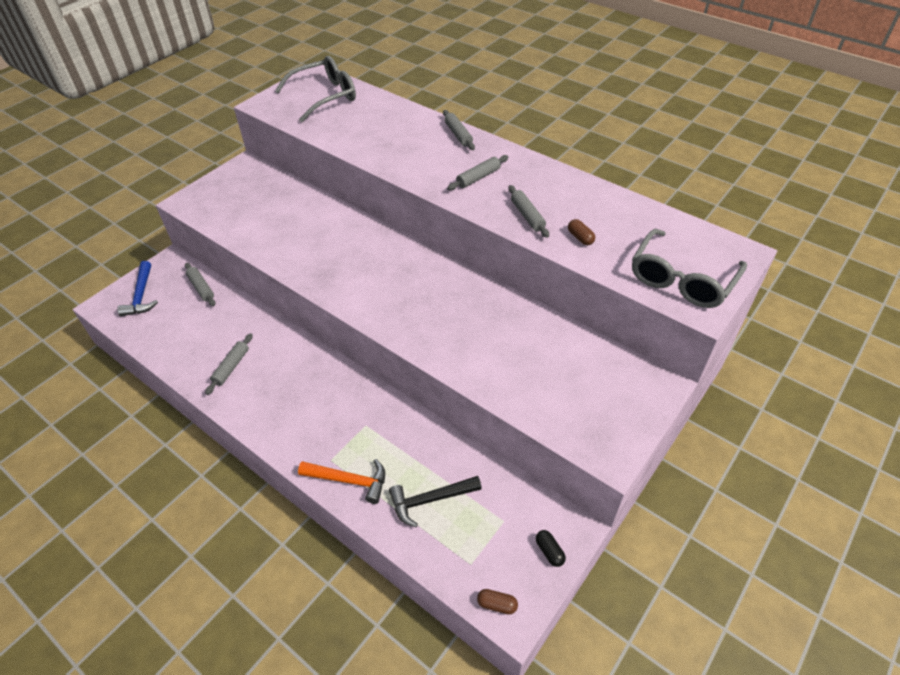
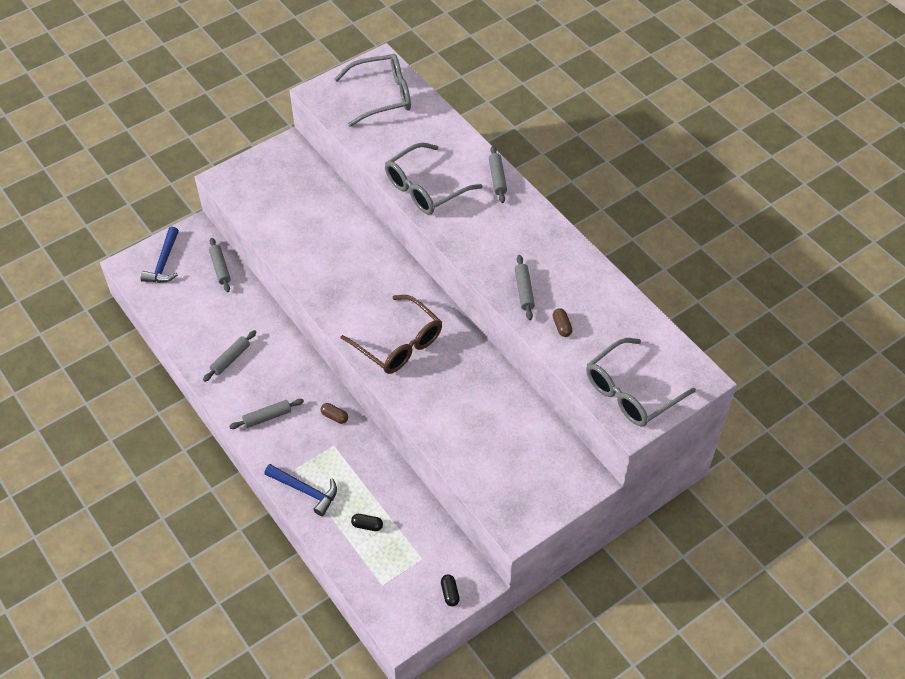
camera: 15 degrees right, 5 degrees up
(349, 480) = (305, 491): orange hammer -> blue hammer
(392, 154) = (425, 188): none -> grey glasses
(409, 303) = (399, 344): none -> brown glasses
(430, 500) = (367, 525): black hammer -> black capsule
(478, 177) = (496, 236): grey rolling pin -> grey rolling pin (267, 417)
(497, 604) = (391, 621): brown capsule -> brown capsule (334, 416)

